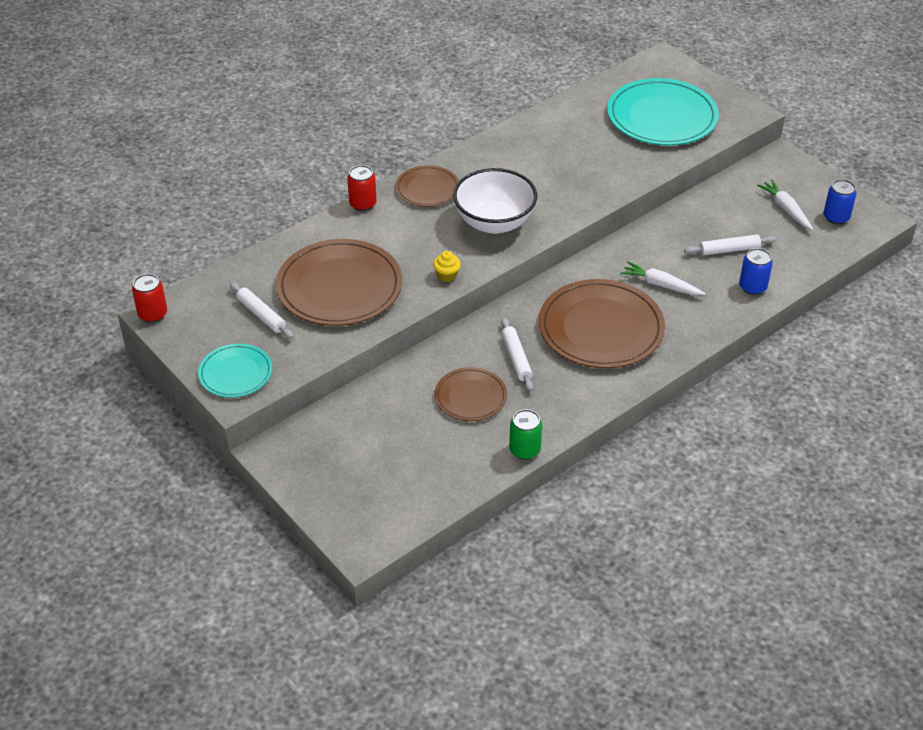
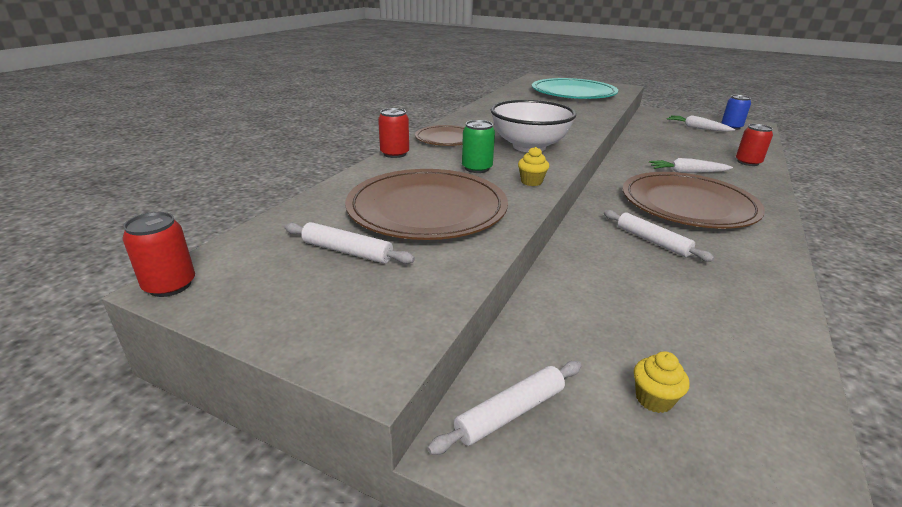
camera: 25 degrees left, 15 degrees down
(235, 373) = (353, 327): turquoise plate -> none
(382, 463) = (654, 399): none -> yellow cupcake
(470, 396) = (656, 285): brown plate -> none
(524, 450) = (788, 322): green can -> green can (477, 168)
(729, 250) = (698, 149): white rolling pin -> white rolling pin (510, 413)
(752, 287) = (748, 162): blue can -> red can

